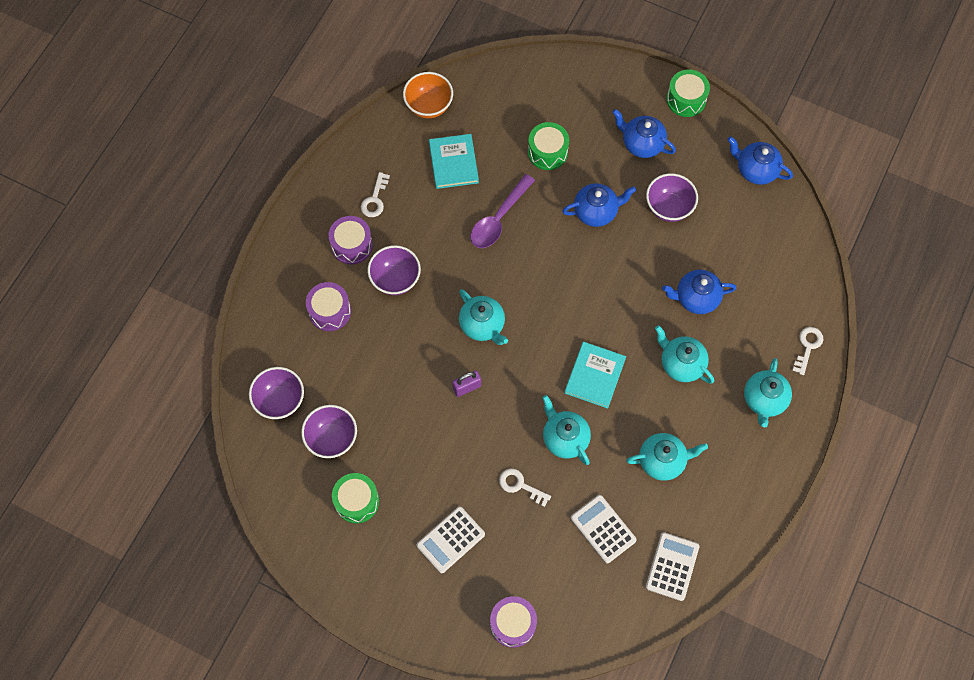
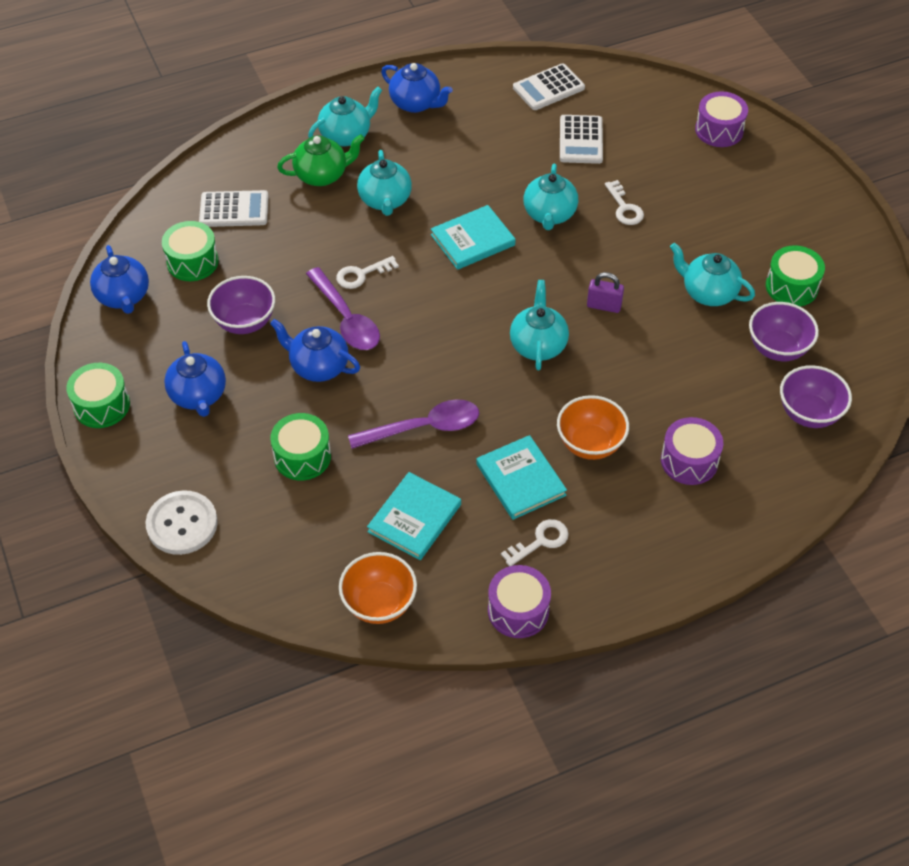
camera: 140 degrees left, 15 degrees down
(352, 245) = (609, 510): purple drum -> purple drum (518, 610)
(395, 279) = (590, 444): purple bowl -> orange bowl
(416, 227) = (521, 479): none -> turquoise book
(450, 540) = (724, 210): white calculator -> white calculator (234, 210)
(569, 71) = (182, 524): none -> white button
(613, 255) = (346, 318): none -> purple spoon
(662, 461) = (480, 150): turquoise teapot -> turquoise teapot (708, 292)
(696, 298) = (312, 237): blue teapot -> blue teapot (416, 103)
(742, 352) = (322, 175): none -> green teapot
(745, 223) = (192, 262): none -> green drum
(808, 347) = (263, 145): white key -> white key (361, 274)

